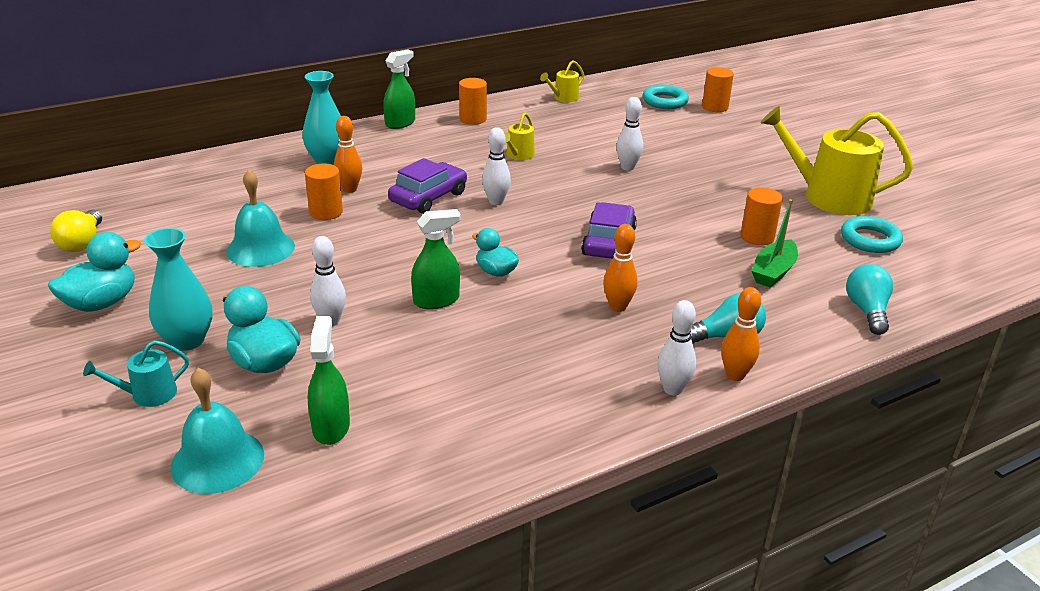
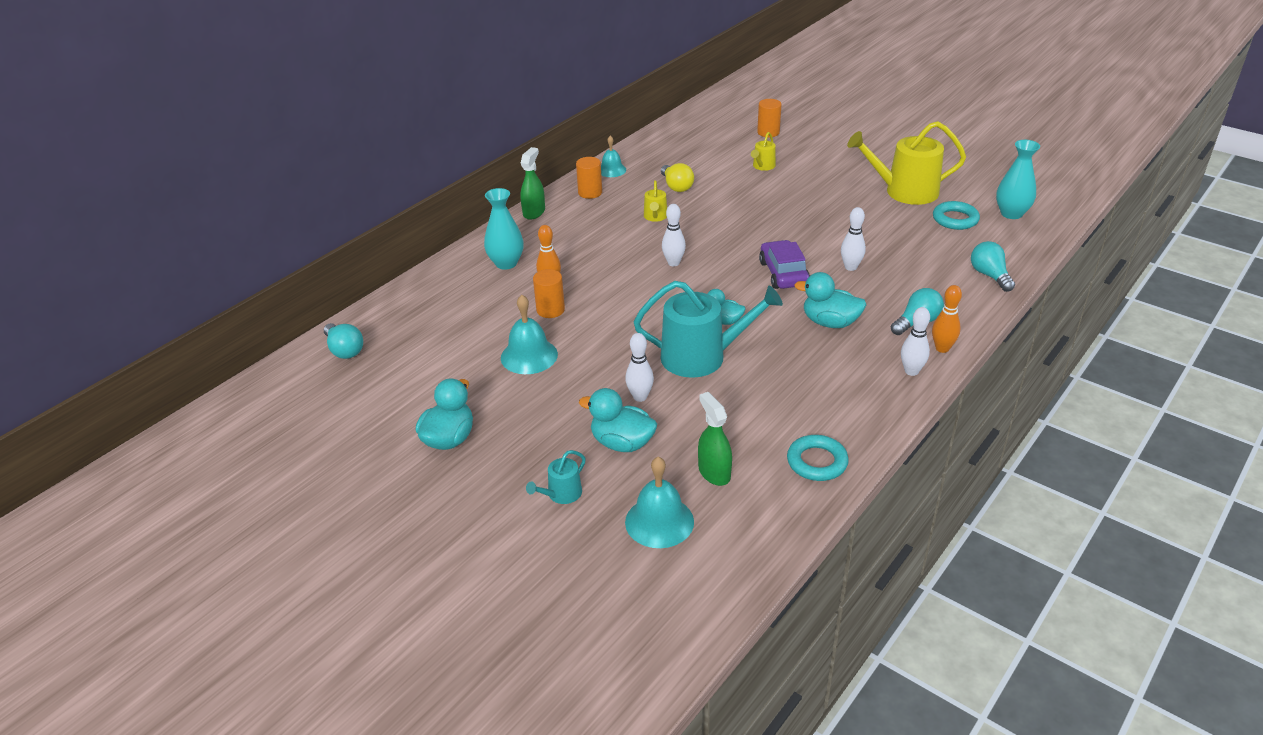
camera: 20 degrees left, 5 degrees up
(82, 243) = (377, 395): yellow light bulb -> yellow light bulb (676, 186)
(100, 195) = (344, 350): none -> turquoise light bulb
(187, 340) = (548, 446): turquoise vase -> turquoise vase (1011, 213)
(428, 197) = (619, 274): purple car -> none
(436, 300) = (701, 357): green spray bottle -> turquoise watering can
(514, 104) = (611, 170): none -> turquoise bell
(563, 98) = (645, 153): yellow watering can -> yellow watering can (763, 166)
(618, 307) = (830, 322): orange bowling pin -> turquoise duck
(627, 167) = (746, 205): white bowling pin -> white bowling pin (850, 267)
(665, 101) = (726, 136): turquoise ring -> turquoise ring (817, 462)
(757, 237) = (880, 239): orange cylinder -> none
(773, 272) = (911, 264): green boat -> none

